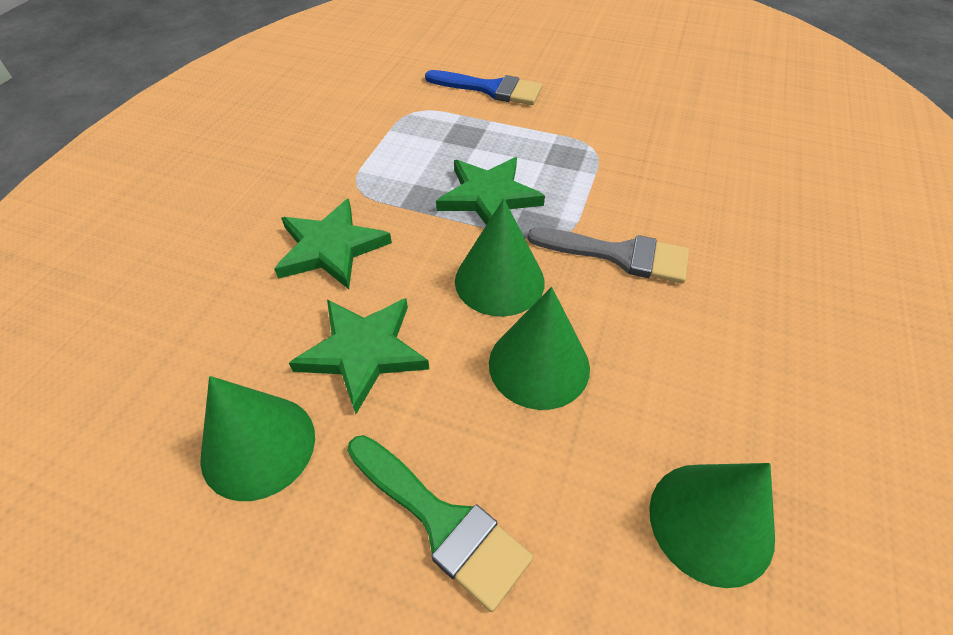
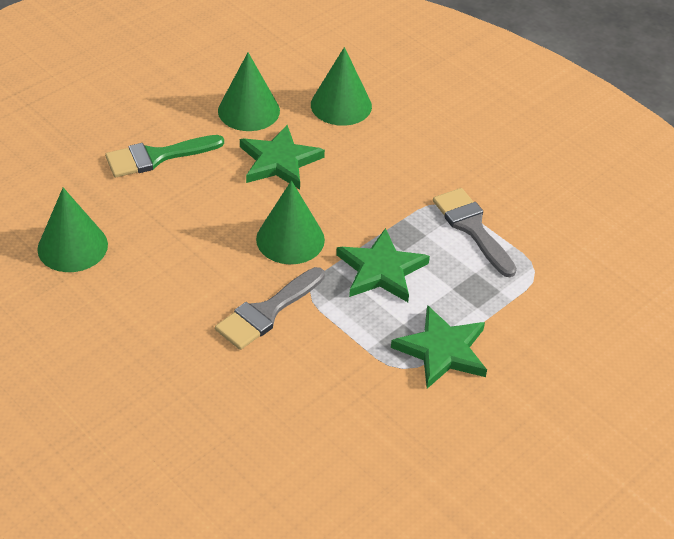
camera: 115 degrees right, 5 degrees down
(331, 248) = (380, 172): green star -> green star (442, 350)
(382, 158) = (472, 228): none -> grey brush
(491, 89) = (545, 340): blue brush -> none
(539, 365) = (212, 228): green cone -> green cone (341, 105)

